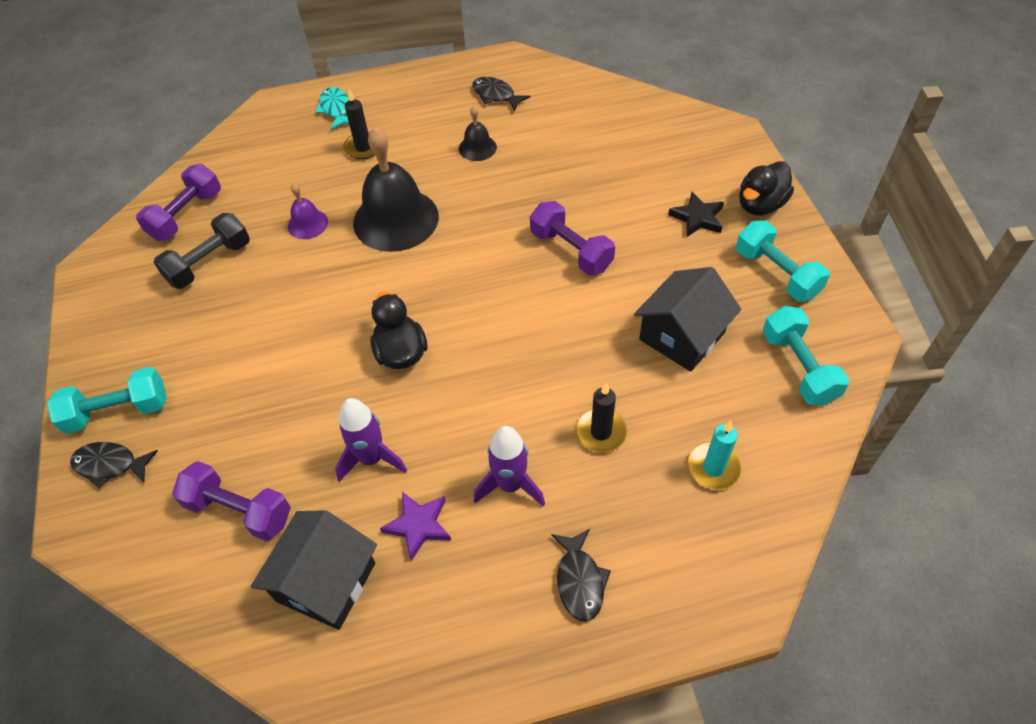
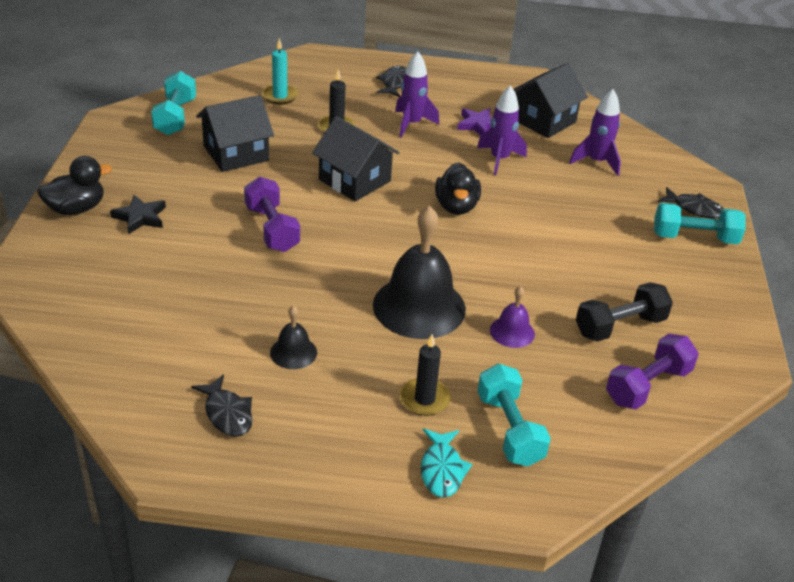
camera: 165 degrees left, 15 degrees down
(239, 510) = (596, 162): purple dumbbell -> purple rocket
(529, 347) = (354, 180): none -> black house
(776, 273) = (125, 164): turquoise dumbbell -> turquoise dumbbell (509, 429)

